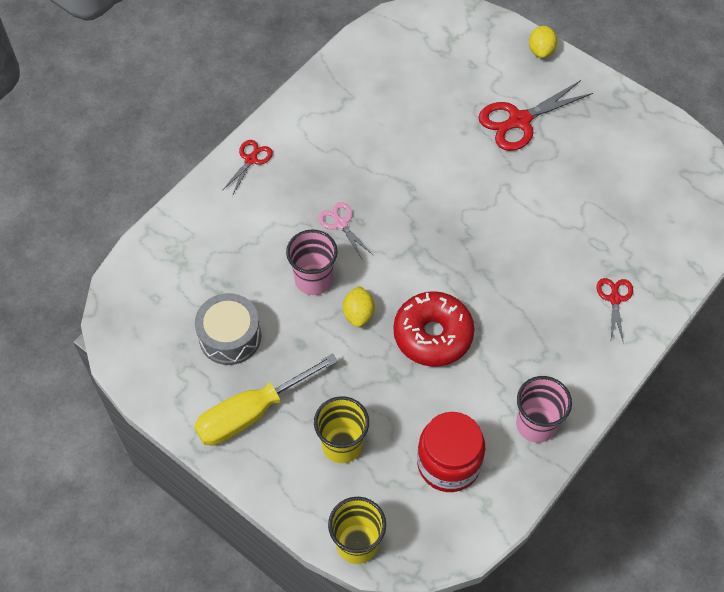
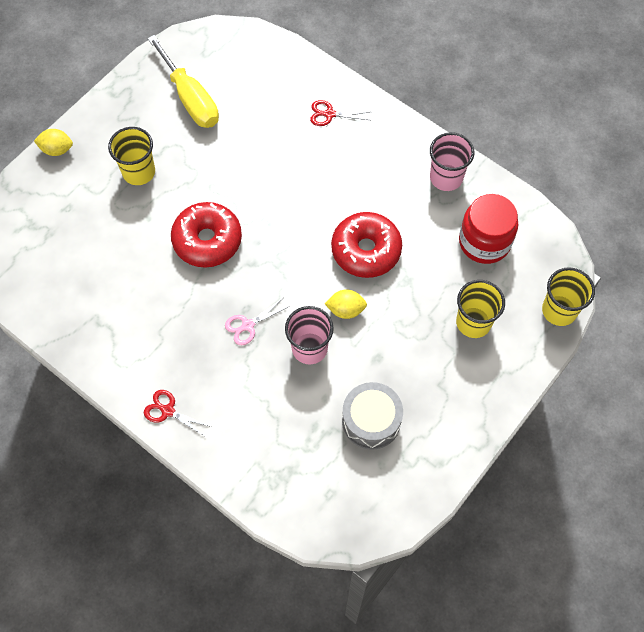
camera: 90 degrees left, 5 degrees up
(251, 413) = (448, 398): yellow screwdriver -> yellow screwdriver (190, 98)
(439, 184) = (207, 240): none -> red donut
(519, 121) = (139, 172): red scissors -> yellow cup

